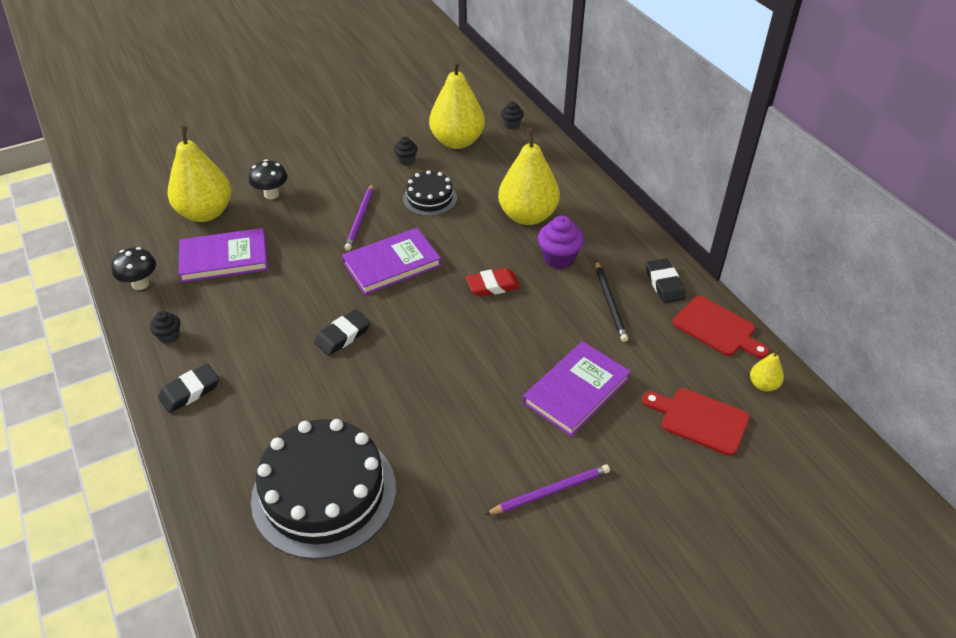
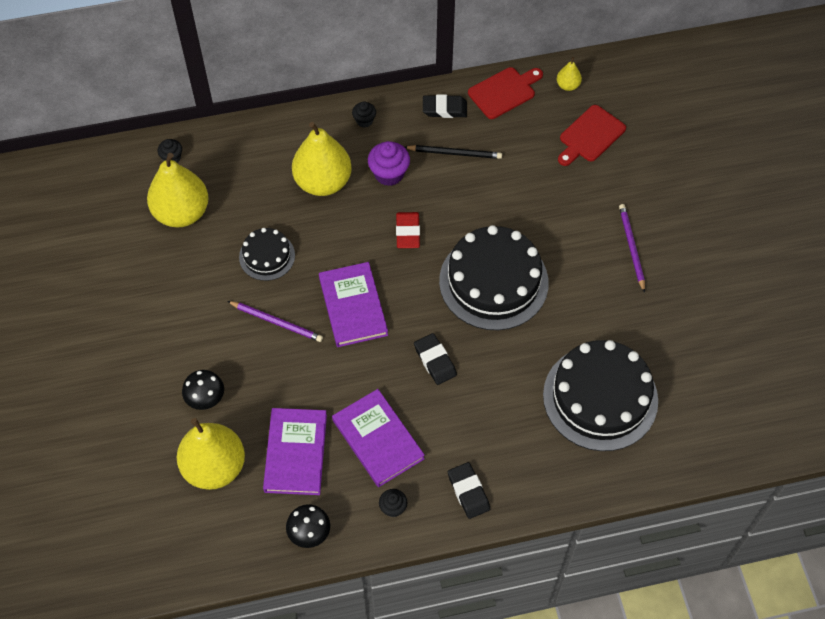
camera: 75 degrees left, 15 degrees up
(406, 160) = (196, 265): black cupcake -> black cupcake (364, 121)
(455, 365) = (493, 281): none -> black cake
(576, 391) = (542, 204): purple book -> purple book (378, 439)

